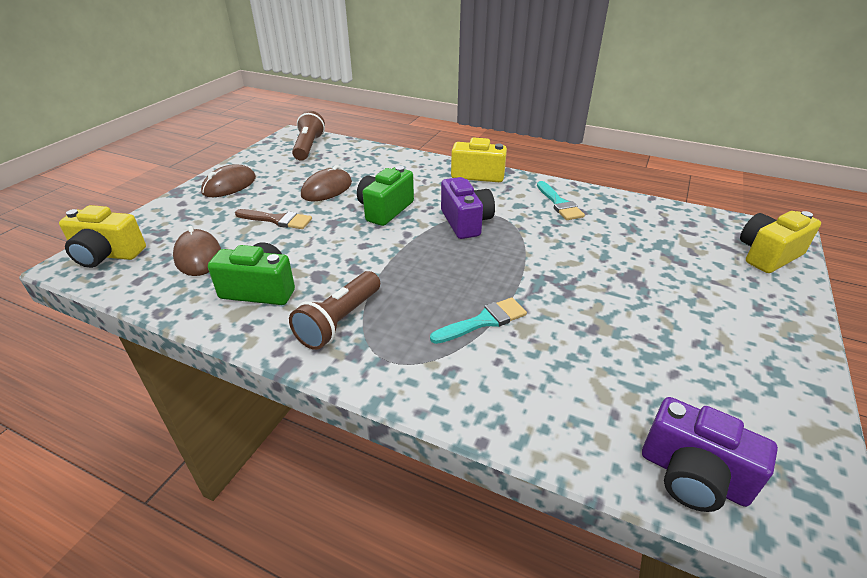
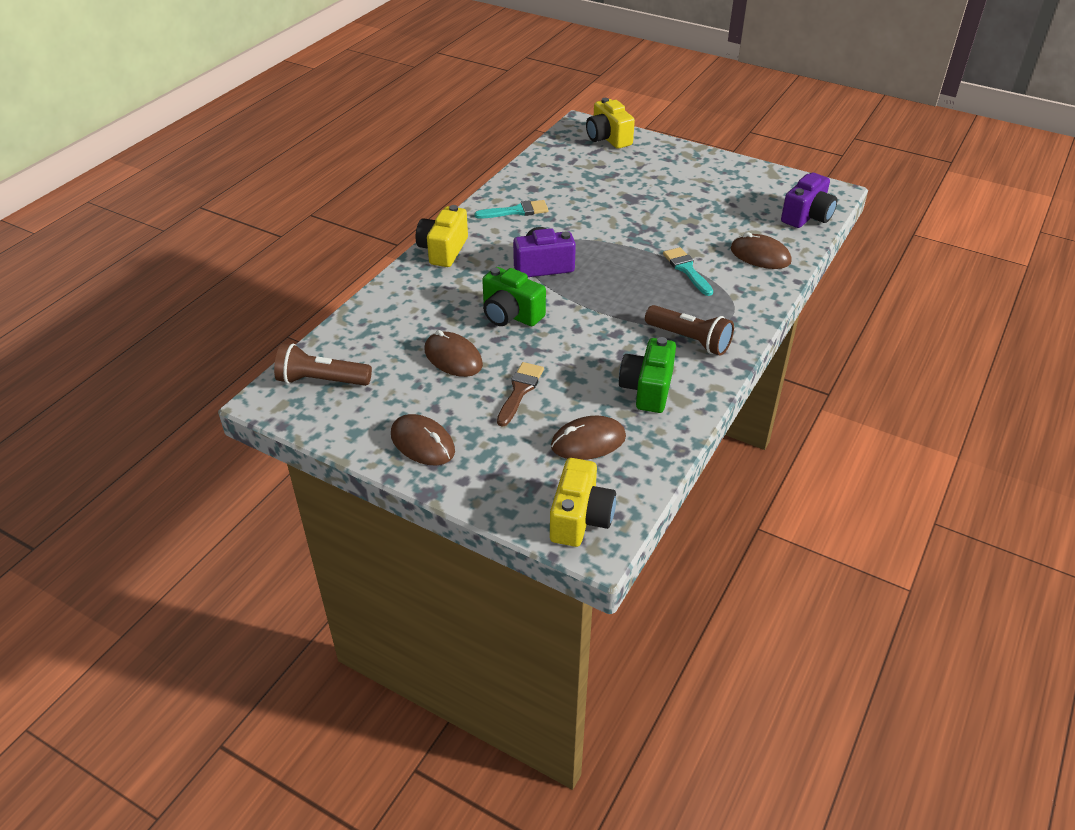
camera: 85 degrees left, 5 degrees up
(540, 398) = (760, 255): none -> brown mouse

